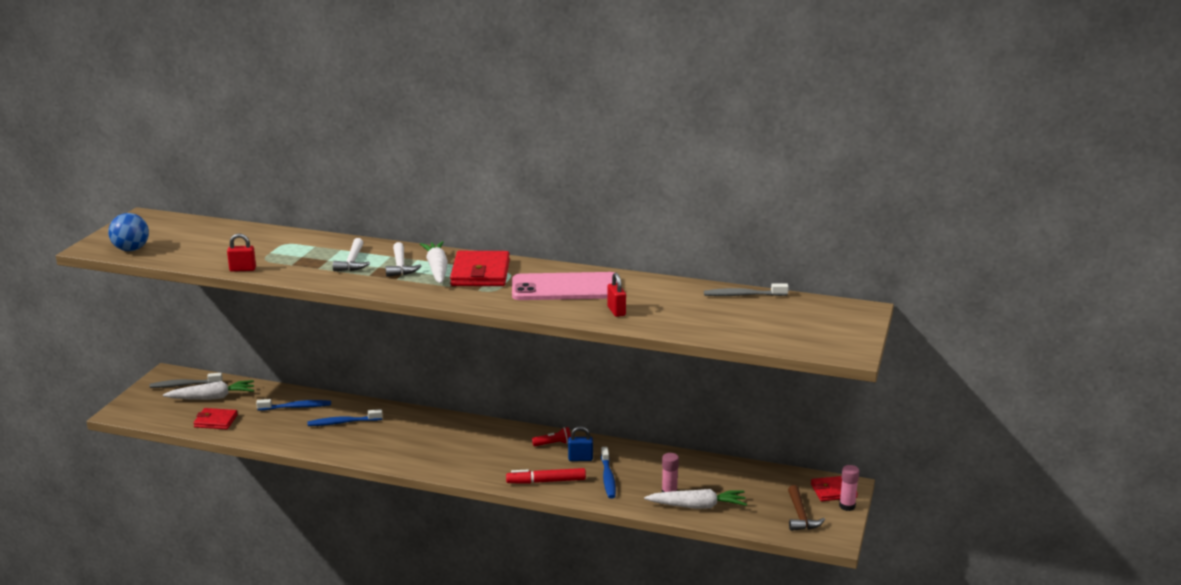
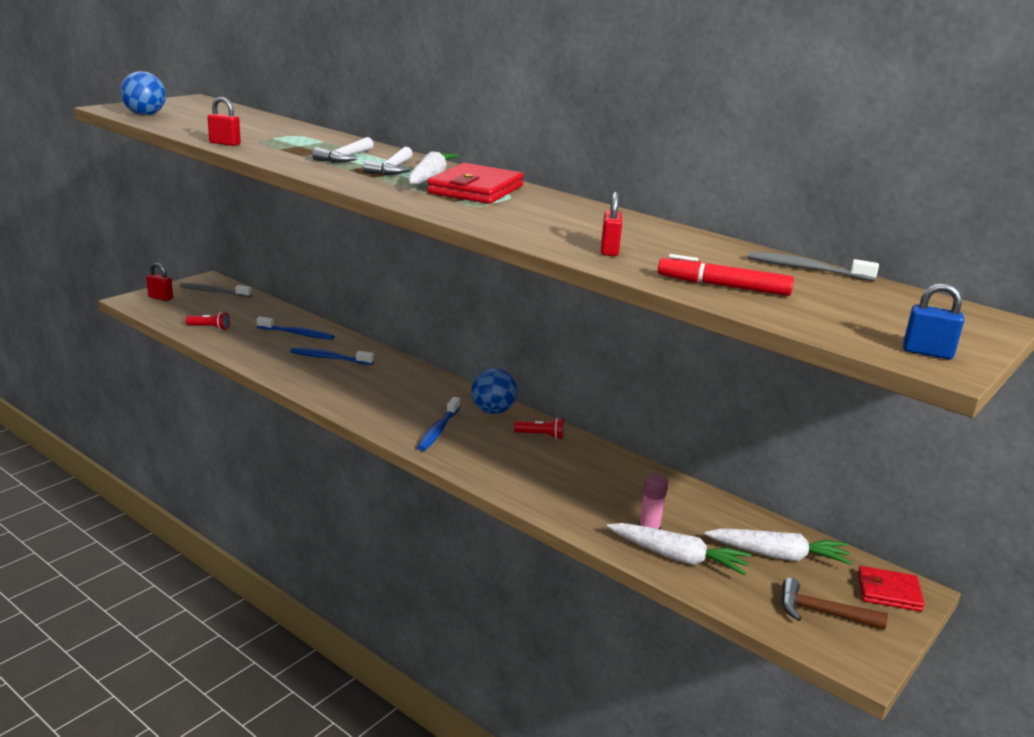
camera: 20 degrees right, 0 degrees up
(142, 403) = (160, 298): none -> red padlock
(212, 398) = (227, 308): white carrot -> white carrot (778, 555)
(216, 421) = (209, 327): red wallet -> red flashlight
(505, 434) = (493, 411): none -> blue ball
(546, 481) = (502, 474): red marker -> red marker (723, 286)
(566, 288) = (565, 219): pink phone -> none
(580, 458) = (561, 459): blue padlock -> blue padlock (927, 353)
(608, 478) = (581, 490): blue toothbrush -> blue toothbrush (438, 430)
(800, 516) = (822, 613): brown hammer -> brown hammer turned 90 degrees clockwise
(847, 506) = (901, 619): pink glue stick -> none

